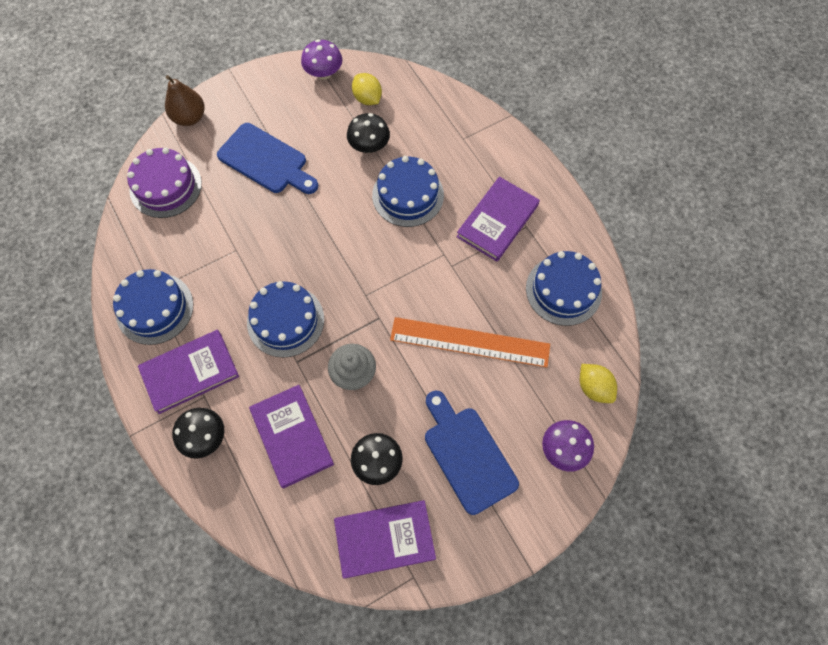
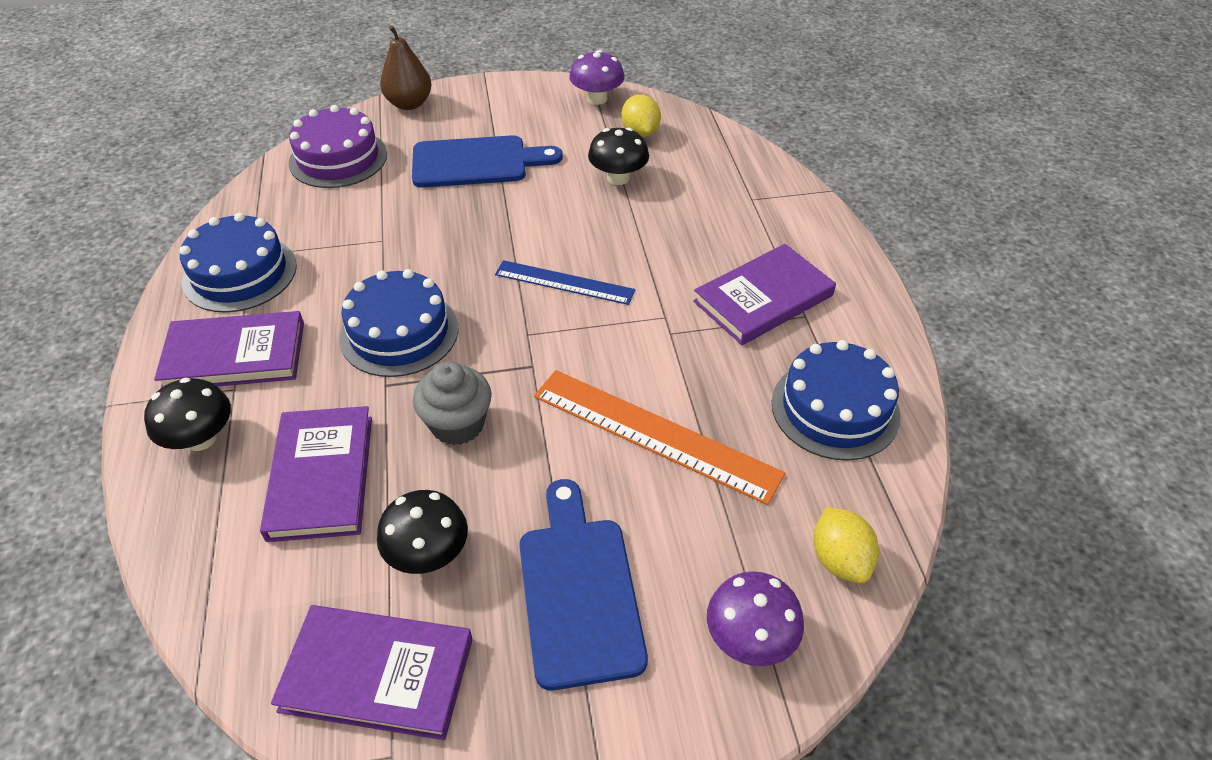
camera: 20 degrees right, 20 degrees down
(266, 160) = (476, 162): blue cutting board -> blue cutting board turned 60 degrees counterclockwise
(371, 247) = (564, 282): none -> blue ruler
(408, 195) = (645, 239): blue cake -> none

